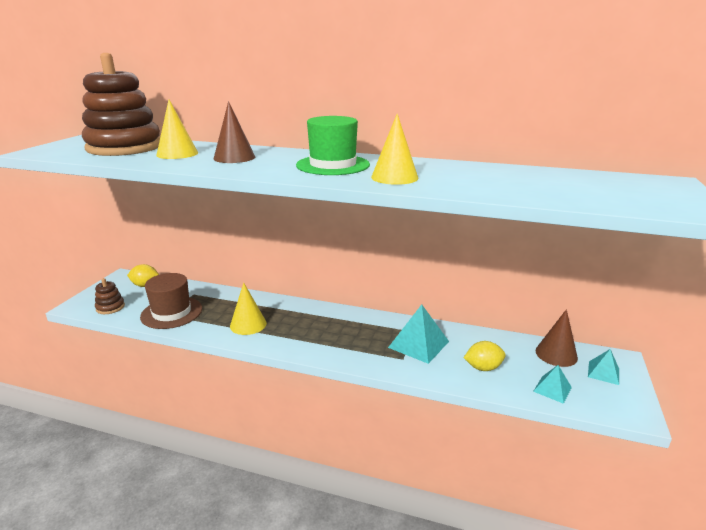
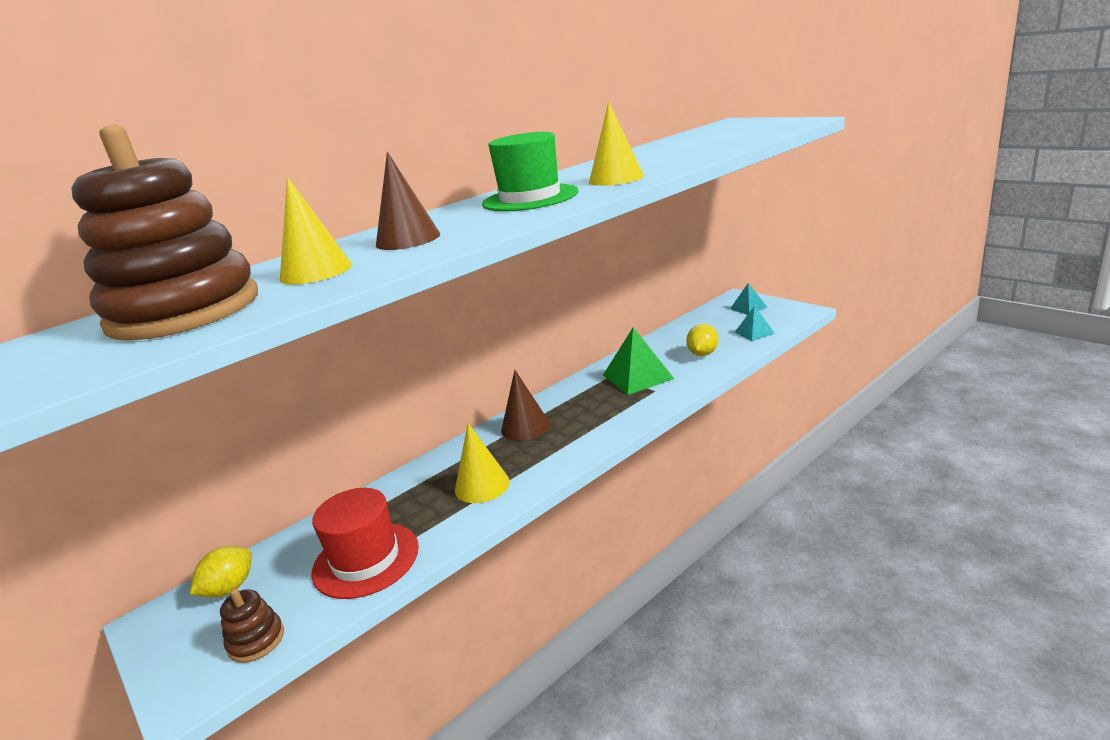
camera: 55 degrees left, 0 degrees up
(171, 312) = (366, 560): brown hat -> red hat
(418, 344) = (637, 377): turquoise pyramid -> green pyramid
(556, 354) = (709, 318): brown cone -> brown cone (525, 427)

